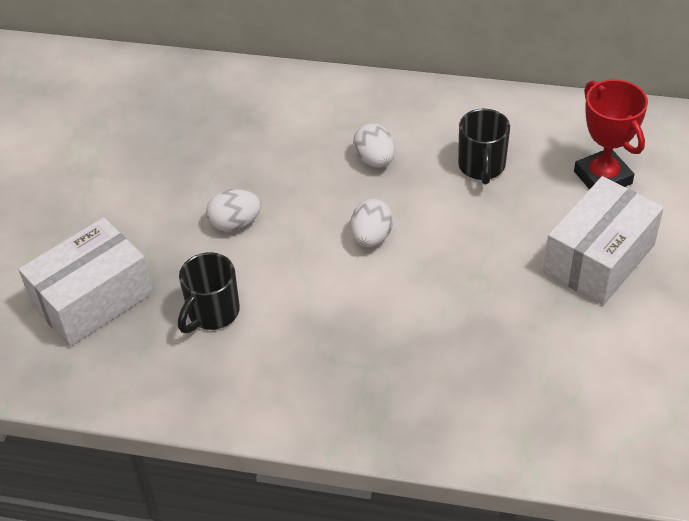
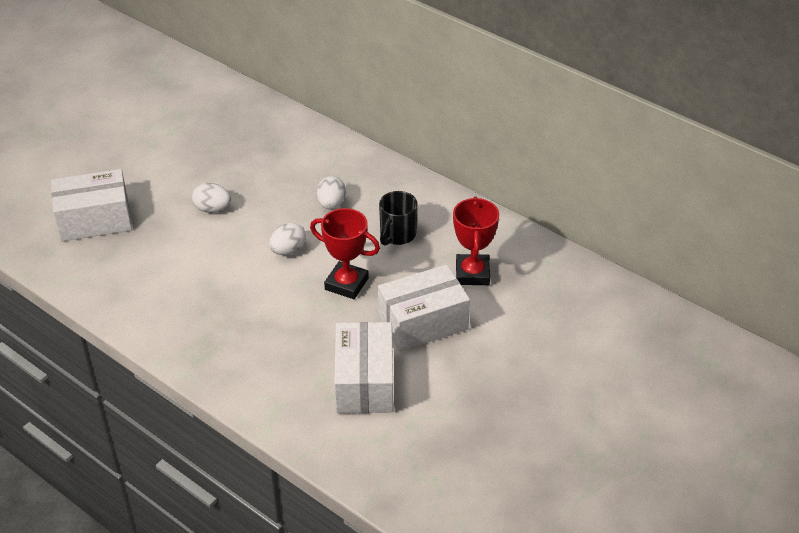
camera: 25 degrees right, 5 degrees down
(212, 313) = (156, 256): black mug -> none
(474, 249) = (346, 284): none -> red trophy
(596, 360) = (364, 382): none -> white box

